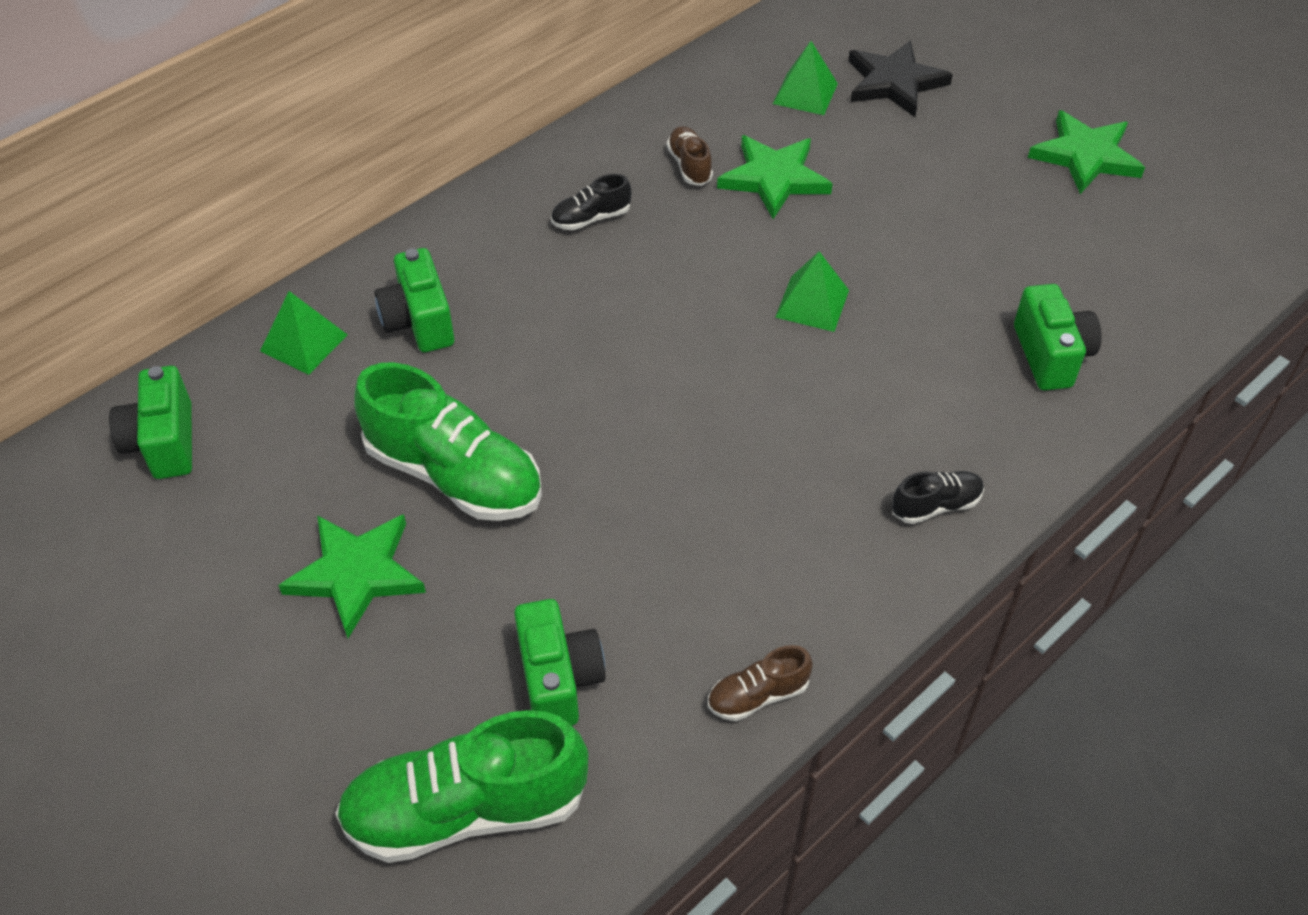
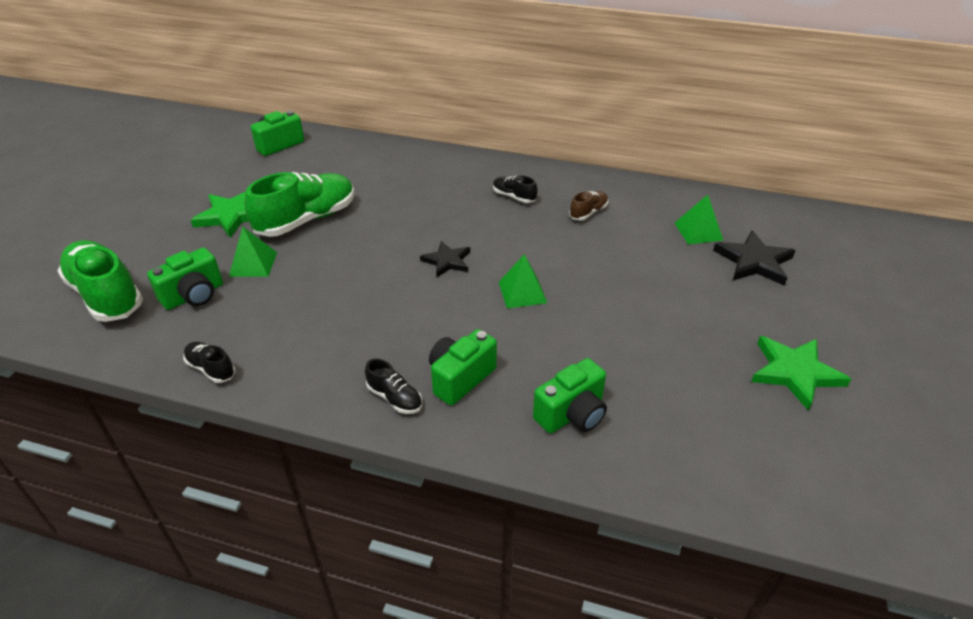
camera: 60 degrees right, 10 degrees down
(304, 342) = (360, 153): green pyramid -> green pyramid (253, 264)
(419, 322) = (397, 176): green camera -> green camera (460, 378)
(454, 475) = (307, 220): green shoe -> green shoe turned 135 degrees counterclockwise
(692, 350) = (447, 261): none -> black star
(757, 695) = (211, 369): brown shoe -> black shoe
(774, 179) = (611, 244): green star -> none

